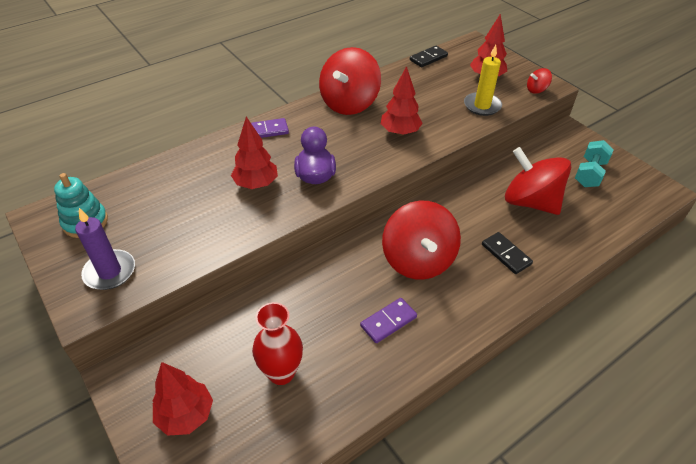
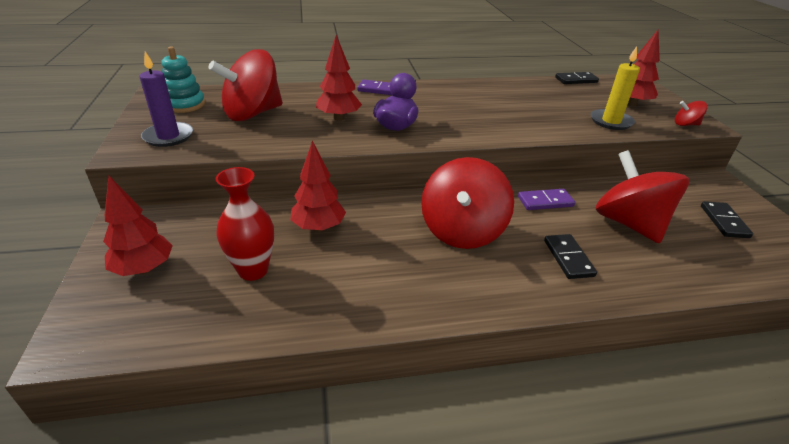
camera: 25 degrees right, 10 degrees down
(349, 103) = (471, 91): red spinning top -> red spinning top (252, 114)
(388, 322) = (391, 269): purple domino -> purple domino (545, 202)
(400, 132) = (505, 119): red tree -> red tree (318, 227)
(589, 174) = (724, 221): turquoise dumbbell -> black domino

